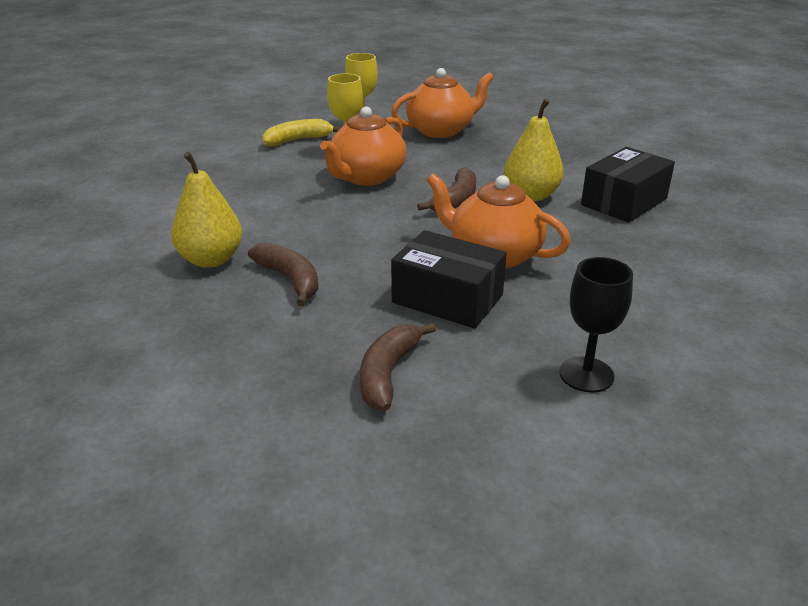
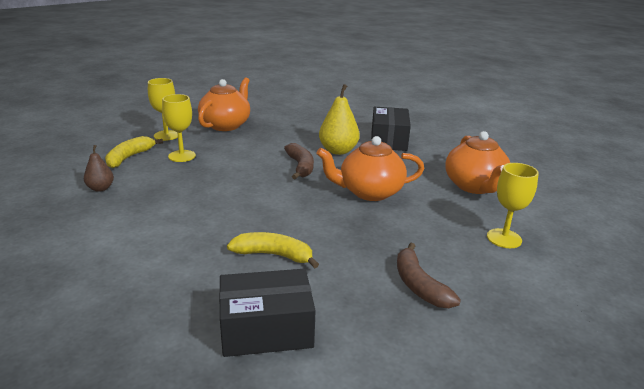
camera: 40 degrees left, 5 degrees down
(211, 259) = (194, 265): yellow pear -> none
(234, 163) = (100, 188): none -> brown pear
(290, 280) = (274, 255): brown banana -> yellow banana
(366, 177) = (221, 169): orange teapot -> orange teapot (474, 186)
(447, 299) = (383, 227): black box -> black box (266, 329)
(586, 374) = (504, 238): black goblet -> yellow goblet

